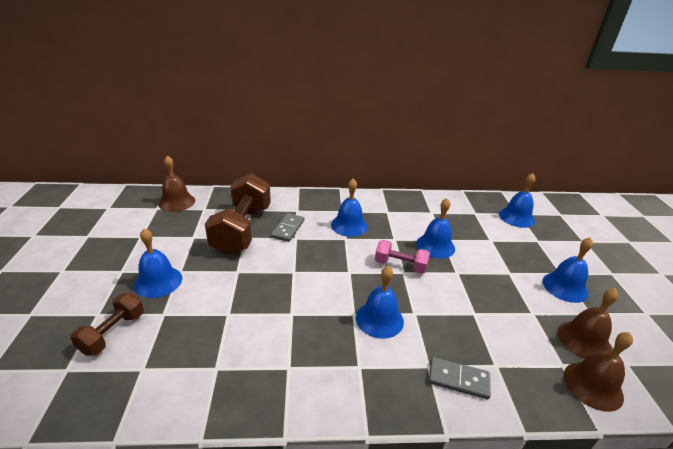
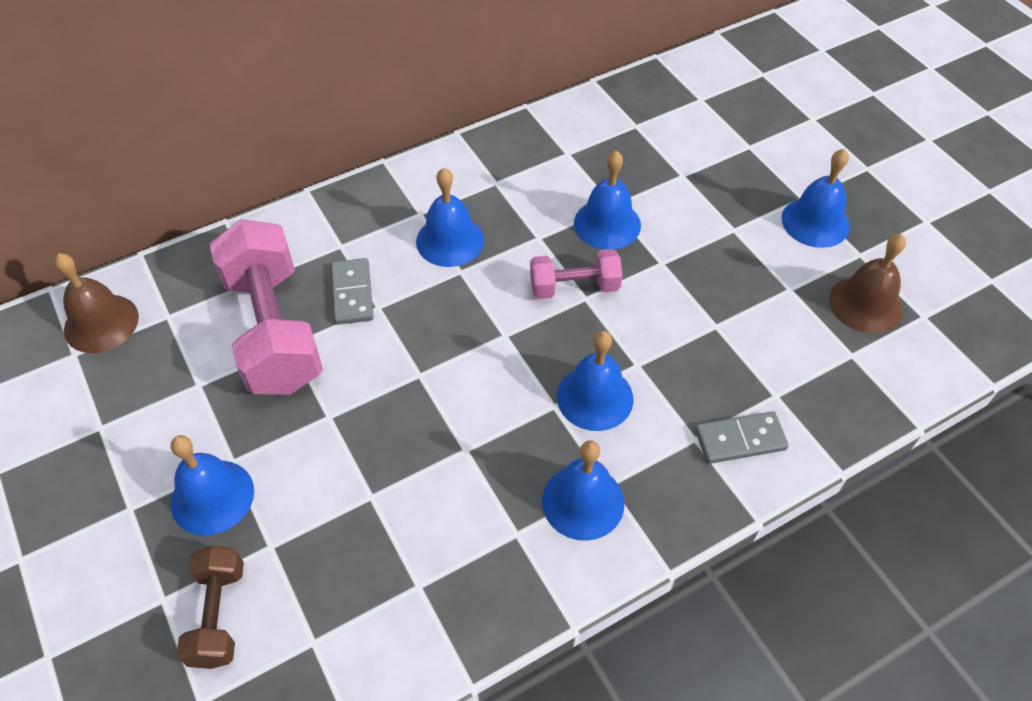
camera: 25 degrees left, 20 degrees up
(242, 229) = (274, 330): brown dumbbell -> pink dumbbell
(516, 217) = (701, 108): blue bell -> blue bell (583, 501)
(593, 385) = (895, 368): brown bell -> none

